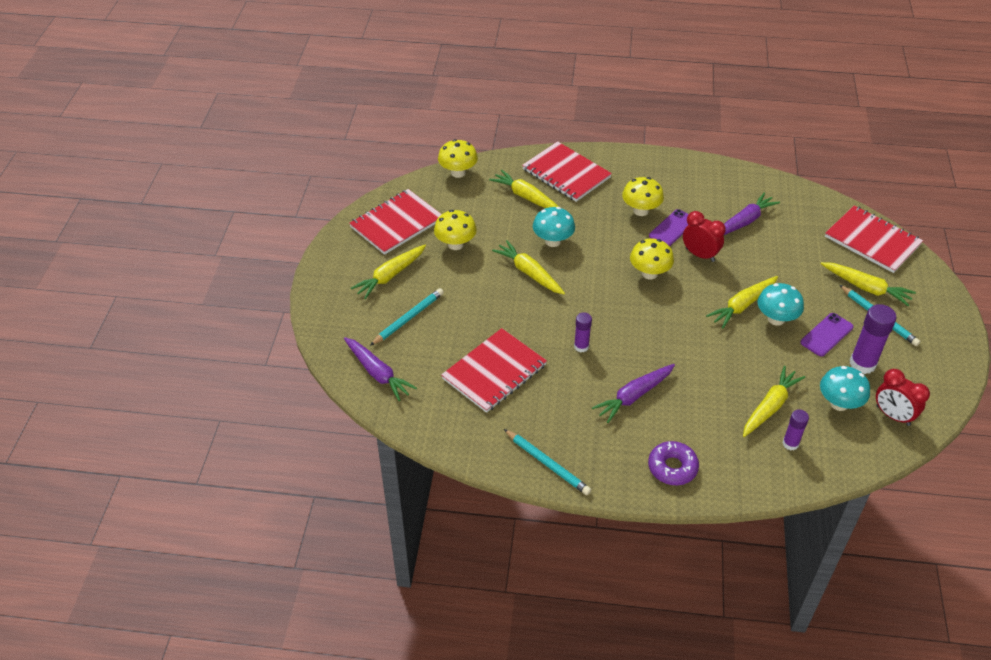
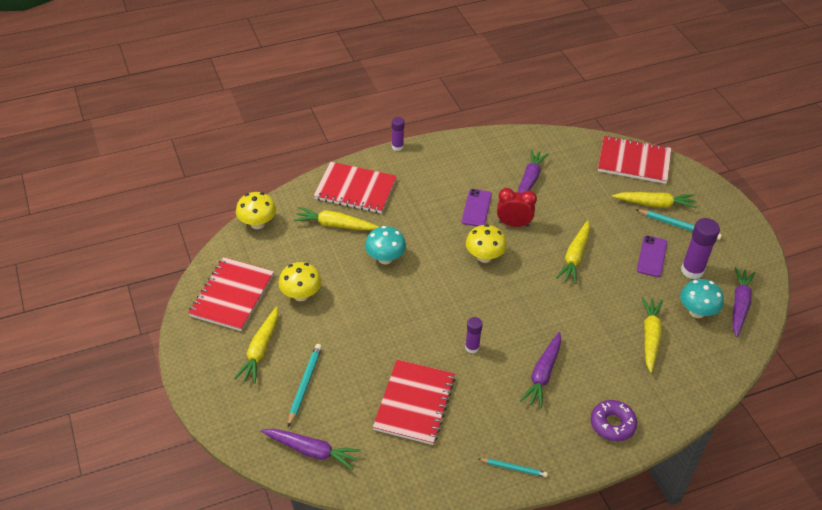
camera: 30 degrees left, 0 degrees up
(529, 273) = (384, 296): yellow carrot -> none
(547, 464) = (513, 468): turquoise pencil -> turquoise pencil, size x0.66
(641, 211) = (441, 201): yellow mushroom -> none
(776, 319) = (607, 258): turquoise mushroom -> none
(790, 443) = (684, 362): purple glue stick -> purple glue stick (397, 146)
(893, 415) = (739, 305): red clock -> purple carrot

